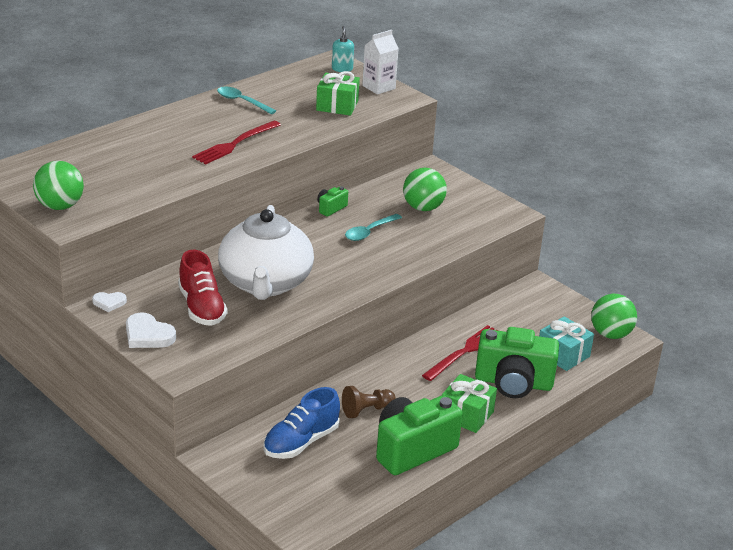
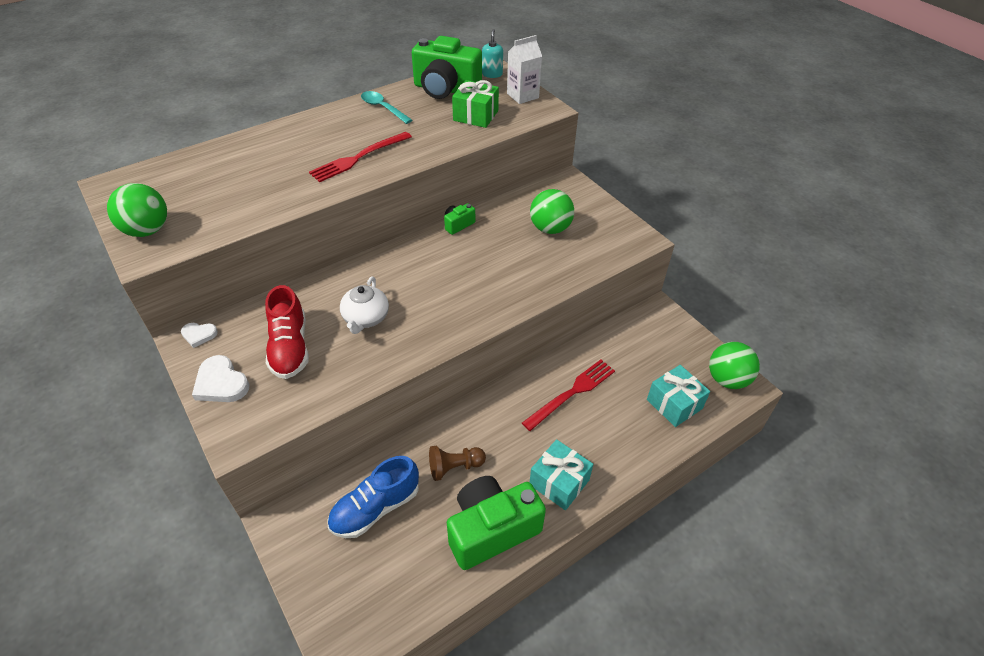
camera: 10 degrees right, 15 degrees up
(265, 283) = (366, 318): white teapot -> white teapot, size x0.49
(369, 232) = (489, 256): turquoise spoon -> none
(466, 415) = (559, 482): green gift -> turquoise gift
(513, 383) = (616, 440): green camera -> green camera (446, 89)

